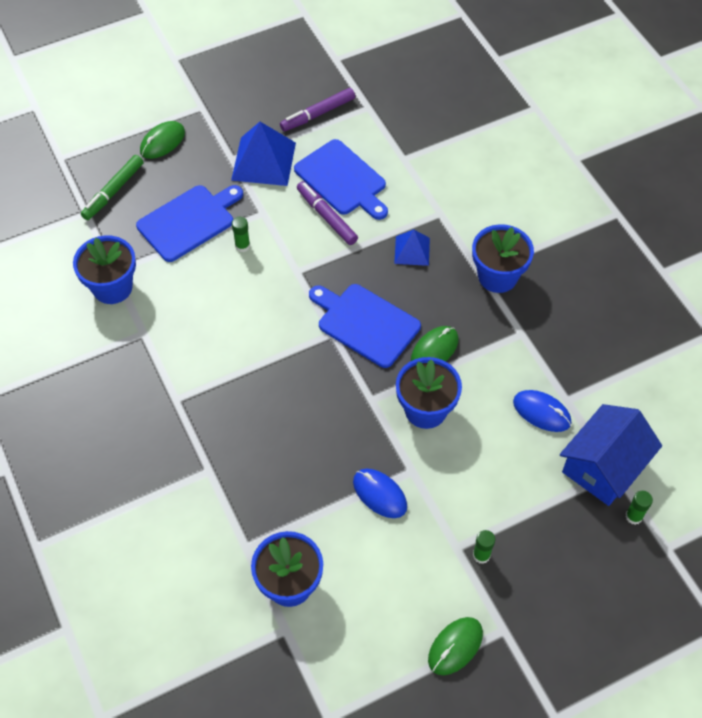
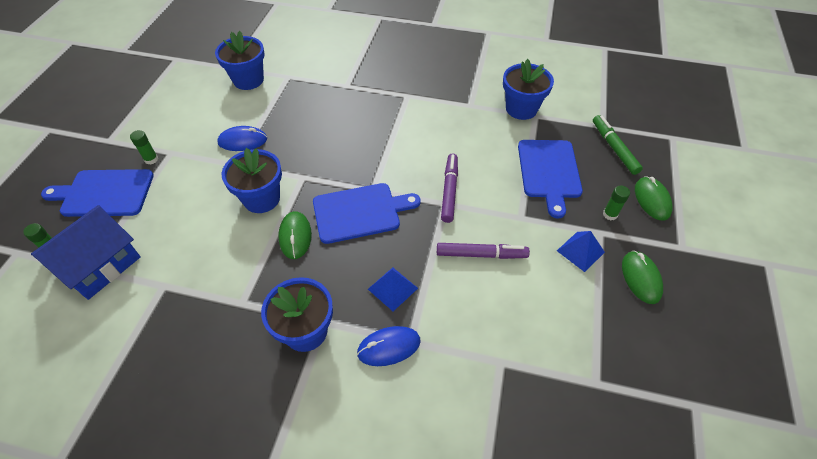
camera: 130 degrees right, 5 degrees down
(242, 246) = (498, 187): green glue stick -> green glue stick (610, 214)
(263, 161) = (580, 251): blue pyramid -> blue pyramid, size x0.58
(318, 114) = (615, 330): purple marker -> purple marker (449, 191)
(342, 180) = (513, 293): blue cutting board -> blue cutting board (104, 193)
(455, 646) = (132, 117): green mouse -> green mouse (640, 278)
(541, 412) = (176, 261): blue mouse -> blue mouse (389, 347)
(604, 466) = (99, 265): blue house -> blue house turned 45 degrees clockwise

